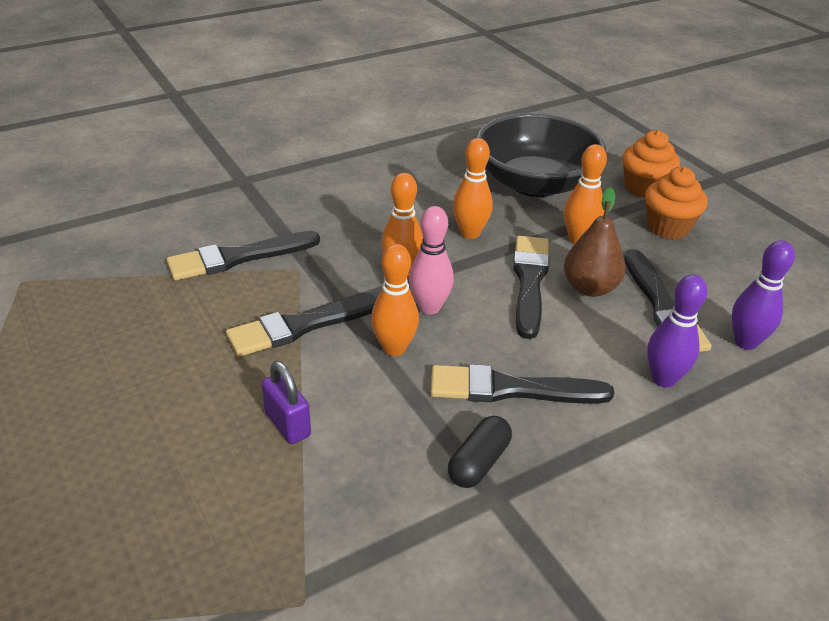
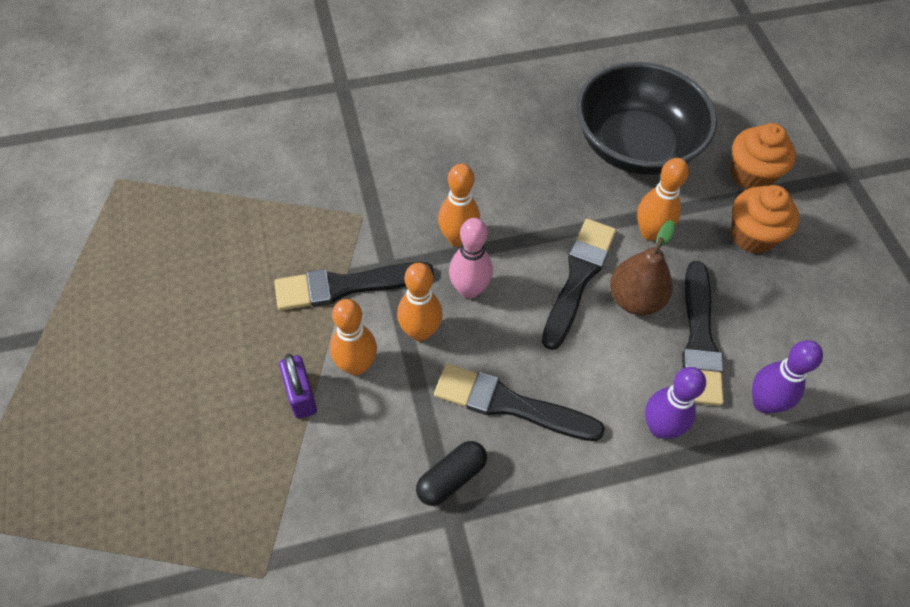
camera: 15 degrees right, 20 degrees up
(238, 257) = (311, 188): black brush -> none
(470, 233) = (542, 202): orange bowling pin -> orange bowling pin (356, 365)

